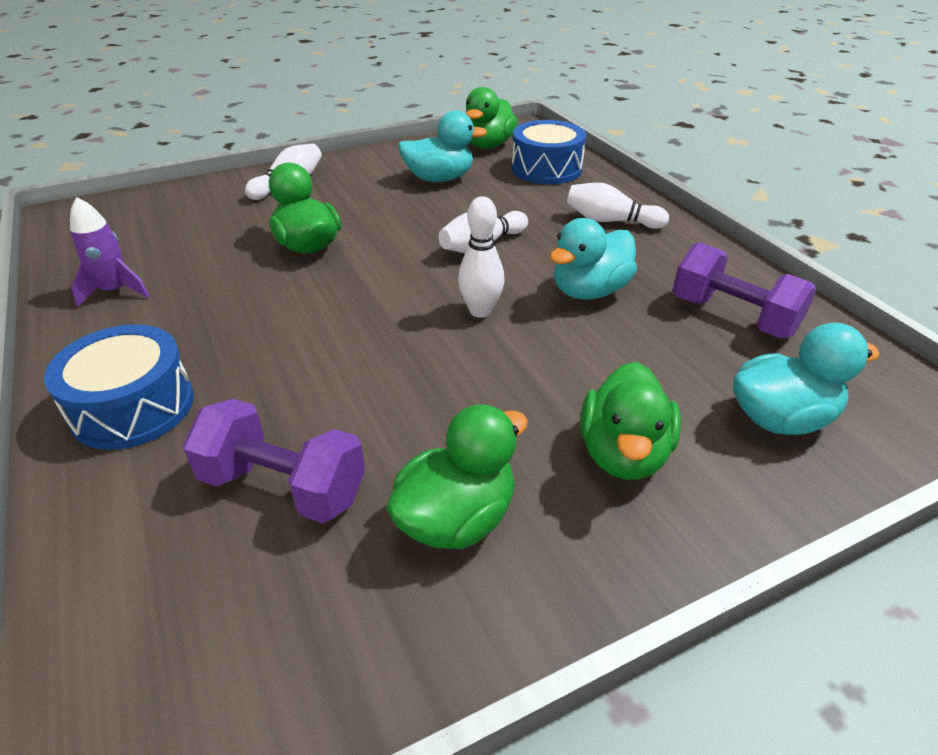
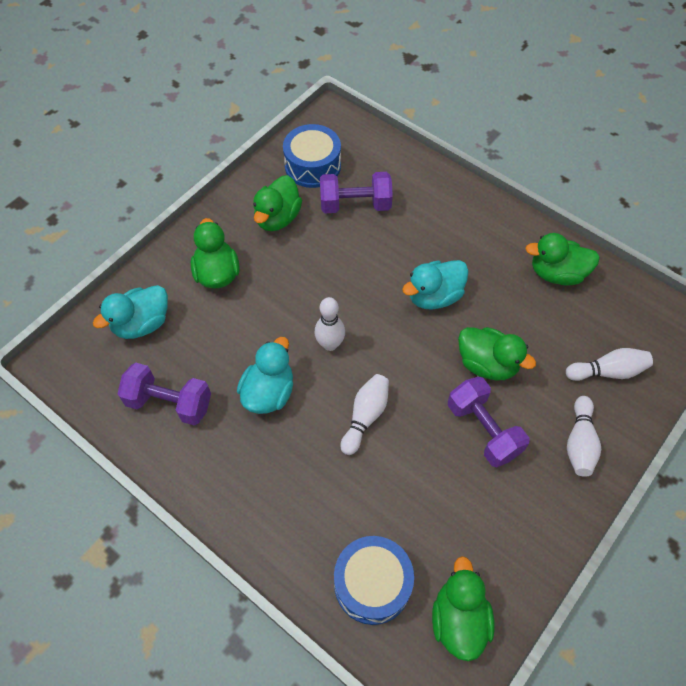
camera: 155 degrees right, 20 degrees up
(115, 291) = (557, 273): purple rocket -> green duck
(133, 407) = (456, 213): blue drum -> blue drum (312, 166)
(367, 210) = (483, 430): none -> purple dumbbell
(439, 179) = (461, 513): turquoise duck -> turquoise duck (434, 296)
(610, 221) = (279, 499): white bowling pin -> white bowling pin (607, 371)

